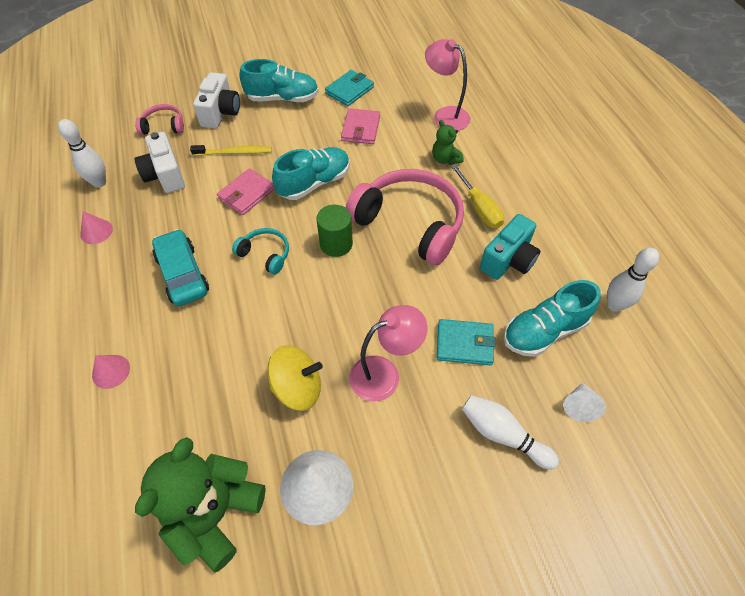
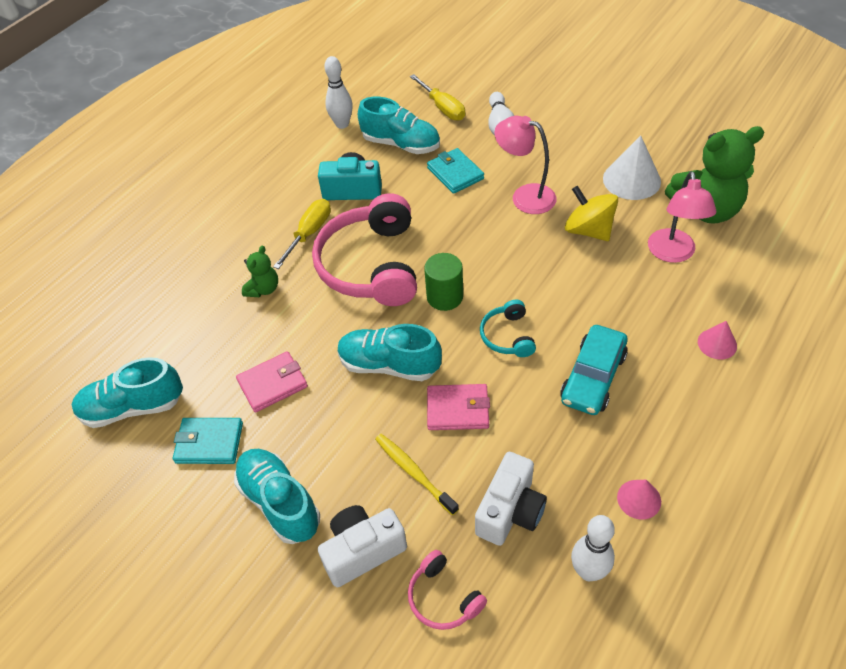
camera: 125 degrees left, 5 degrees down
(407, 74) = (133, 407): none -> turquoise shoe
(445, 115) = (191, 327): pink lamp -> pink lamp (673, 254)
(579, 406) = (442, 107): white cone -> yellow screwdriver

